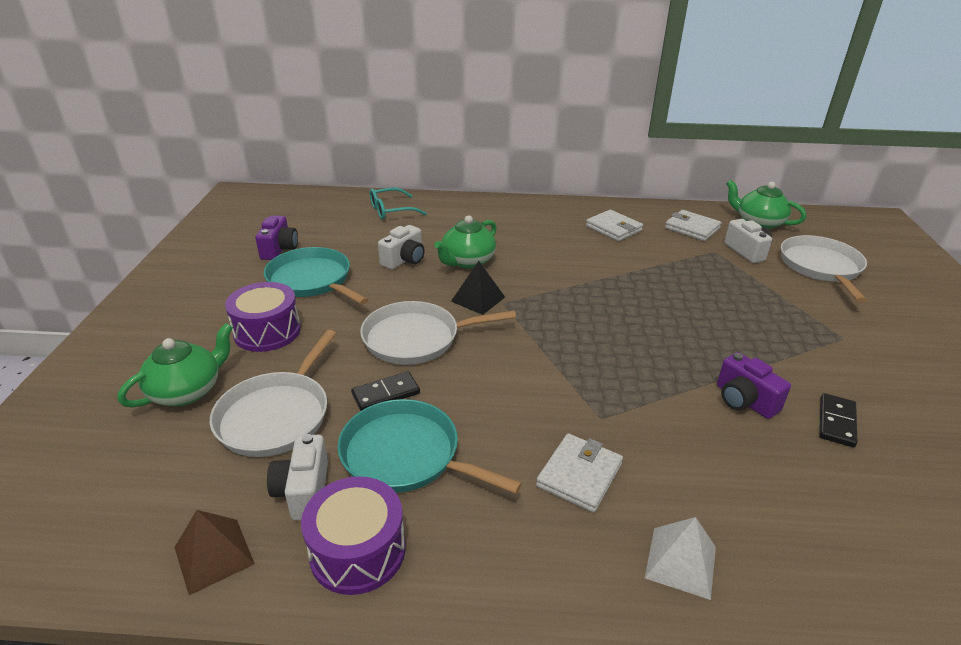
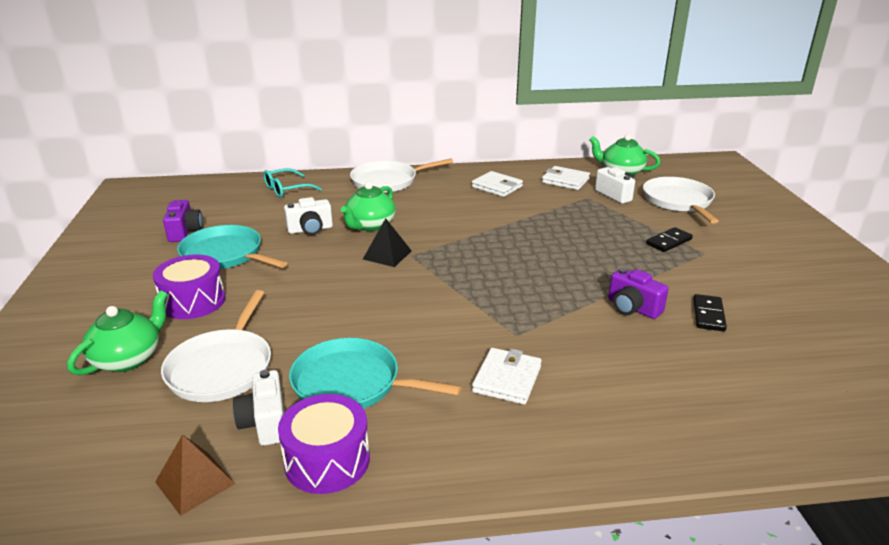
camera: 10 degrees left, 5 degrees down
(386, 393) = (321, 338): black domino -> black domino (668, 242)
(404, 260) = (310, 230): white camera -> white camera turned 45 degrees clockwise
(416, 338) = (338, 292): white pan -> white pan (388, 181)
(680, 562) = (602, 429): white pyramid -> none

